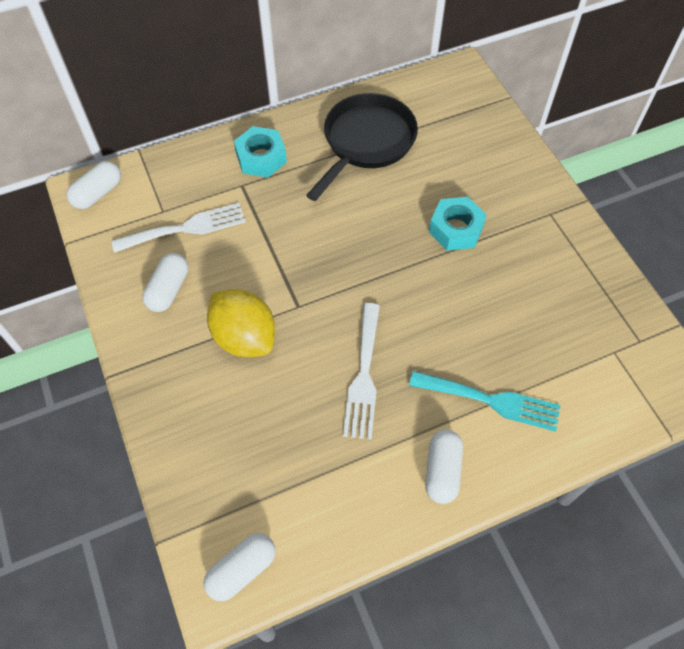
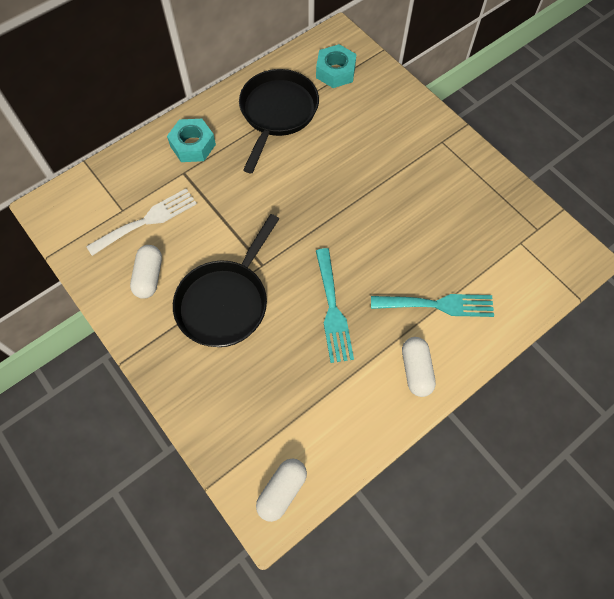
camera: 15 degrees left, 5 degrees up
(98, 193) = (60, 207): white capsule -> none
(244, 337) = (226, 301): yellow lemon -> black pan
(363, 376) = (332, 310): white fork -> turquoise fork
(456, 229) = (371, 171): turquoise nut -> turquoise nut (335, 72)

